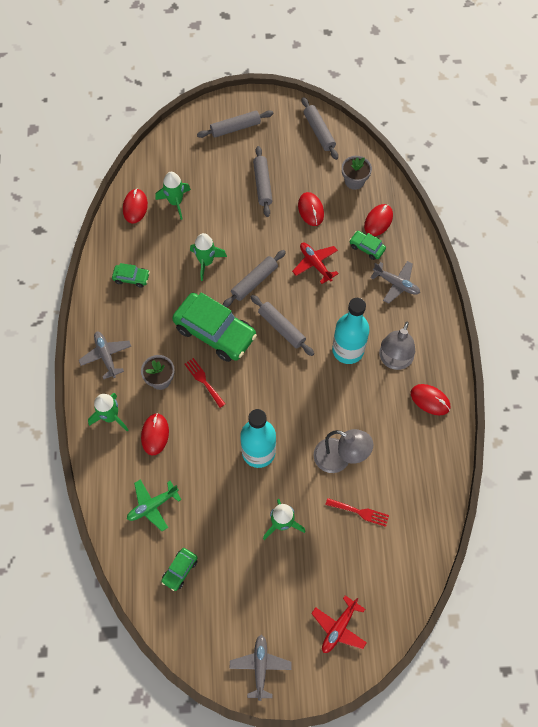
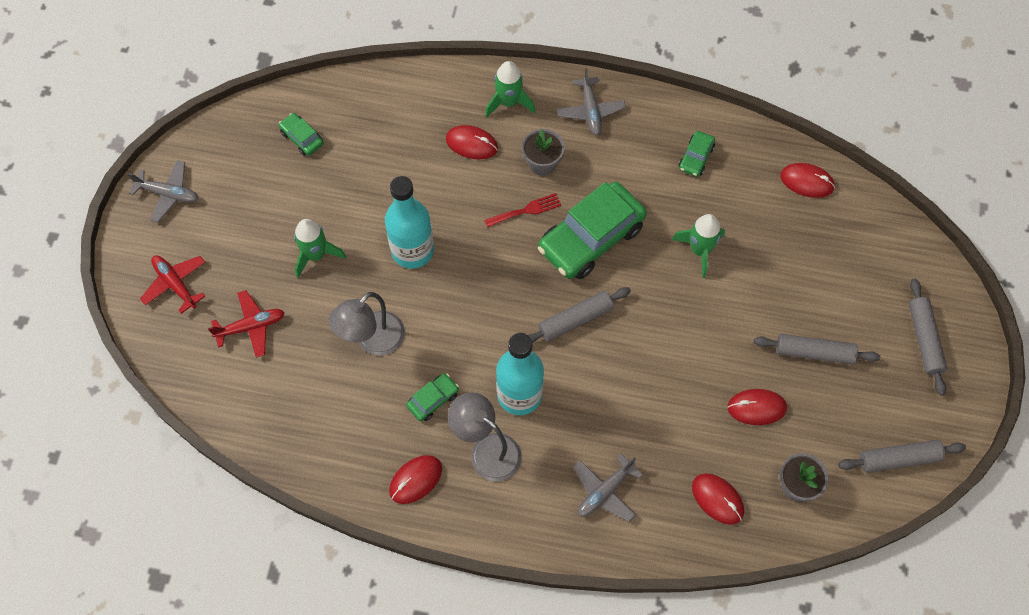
camera: 105 degrees right, 0 degrees up
(106, 356) = (590, 111): grey plane -> grey plane turned 90 degrees clockwise
(152, 506) = (385, 125): green plane -> none
(175, 202) = (805, 232): green rocket -> none
(254, 281) = (654, 303): grey rolling pin -> none
(315, 264) = (664, 389): red plane -> red plane (251, 326)
(360, 512) = (298, 346): red fork -> none
(367, 247) = (675, 468): green car -> green car (433, 399)

